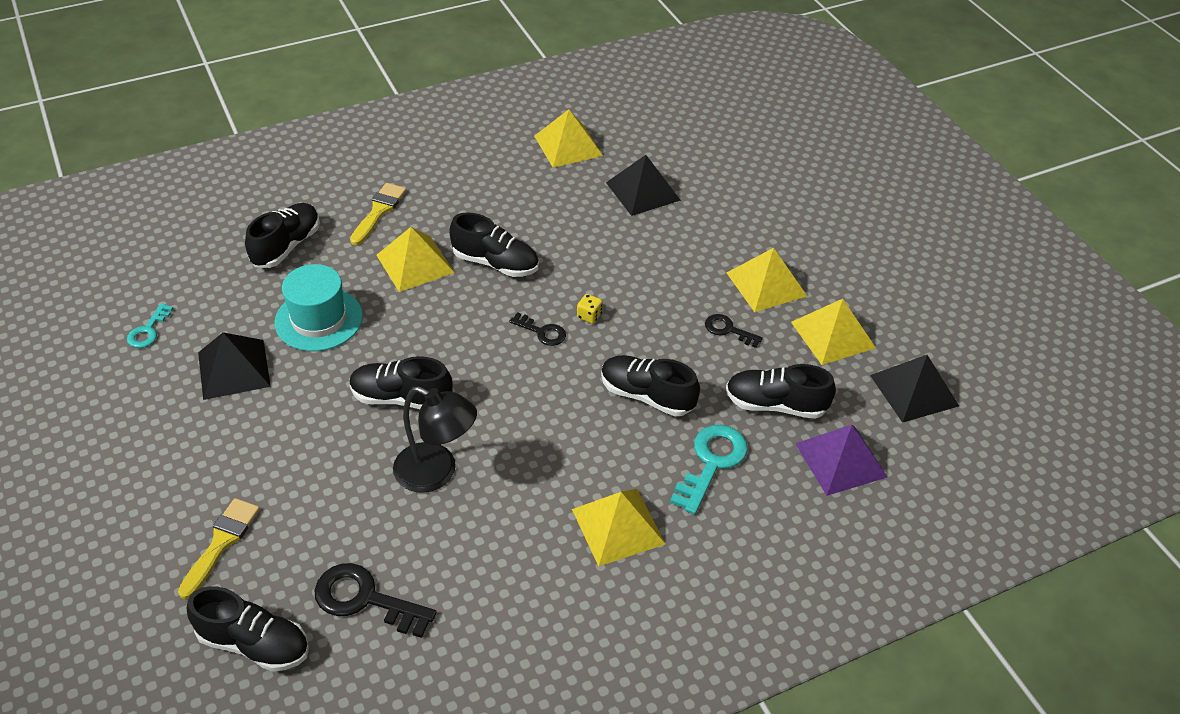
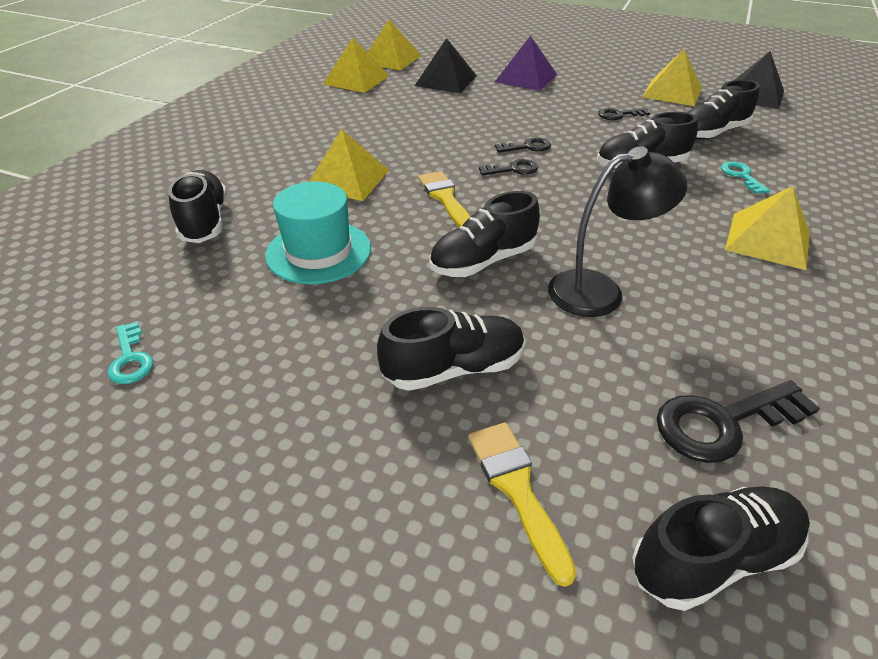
camera: 40 degrees left, 5 degrees down
(234, 369) = (287, 332): black pyramid -> none
(379, 211) = (262, 165): yellow brush -> yellow brush (445, 198)
(495, 263) = (411, 151): black shoe -> black shoe (454, 368)
(589, 316) = (527, 147): yellow dice -> black key
(711, 463) = (741, 176): turquoise key -> turquoise key, size x0.58
(766, 284) = (596, 88): yellow pyramid -> yellow pyramid (391, 59)
(840, 459) = (791, 138): purple pyramid -> purple pyramid (526, 78)

